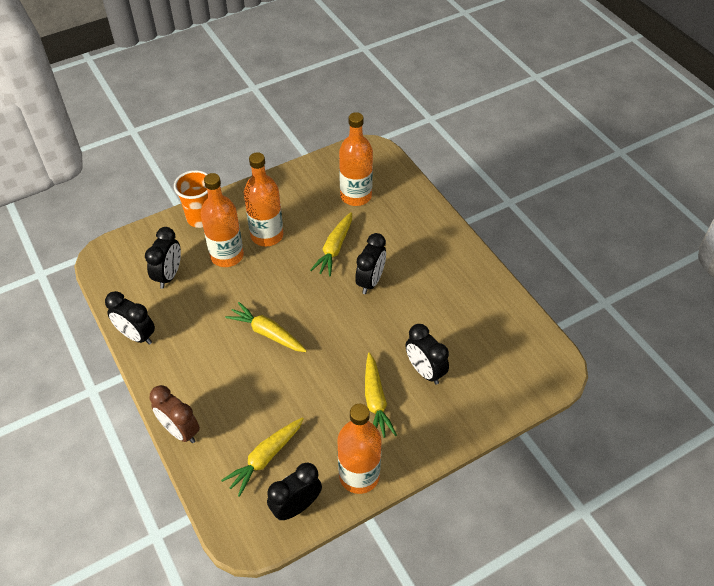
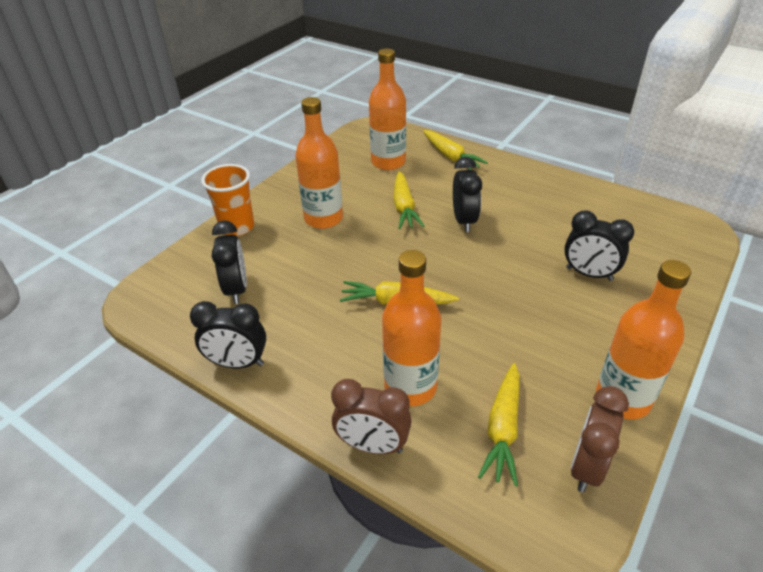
camera: 25 degrees left, 10 degrees down
(227, 255) = (292, 249): orange bottle -> orange bottle (410, 387)
(296, 506) = (587, 467): black clock -> brown clock
(375, 400) = (568, 319): yellow carrot -> yellow carrot (450, 156)

